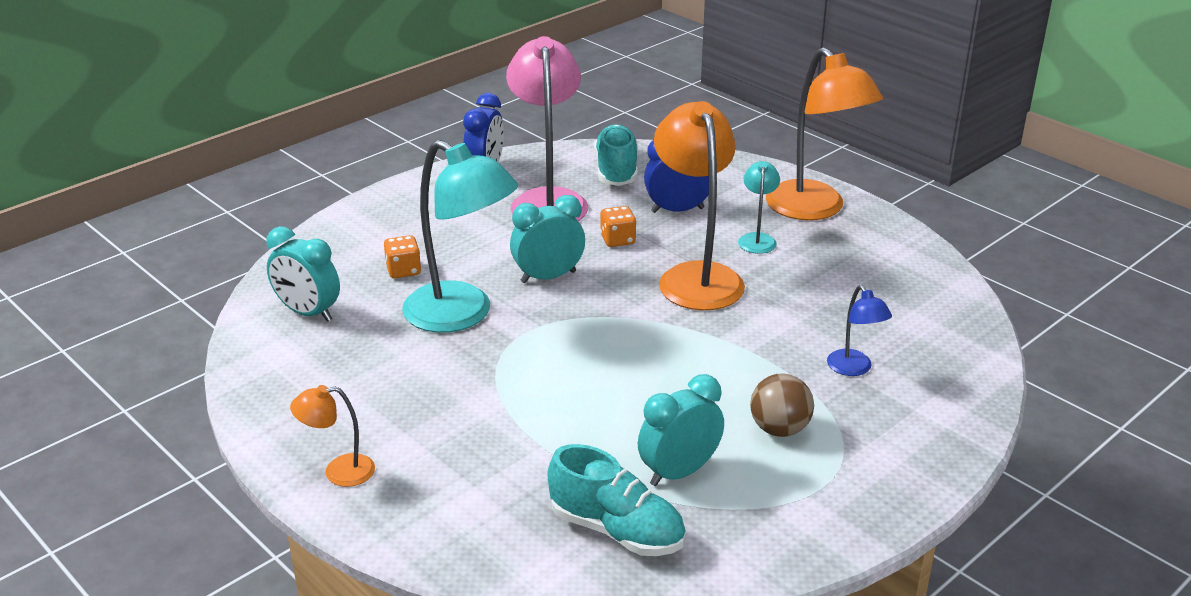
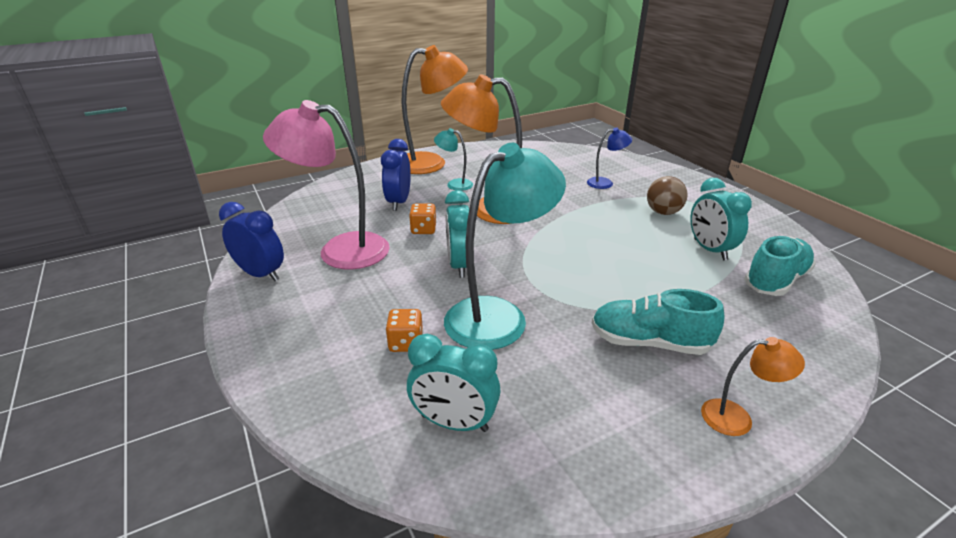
camera: 75 degrees left, 0 degrees up
(308, 313) = (454, 423): turquoise clock -> turquoise clock turned 60 degrees clockwise
(338, 472) = (737, 418): orange lamp -> orange lamp turned 90 degrees counterclockwise
(616, 171) = (321, 215): turquoise shoe -> turquoise shoe (649, 342)

